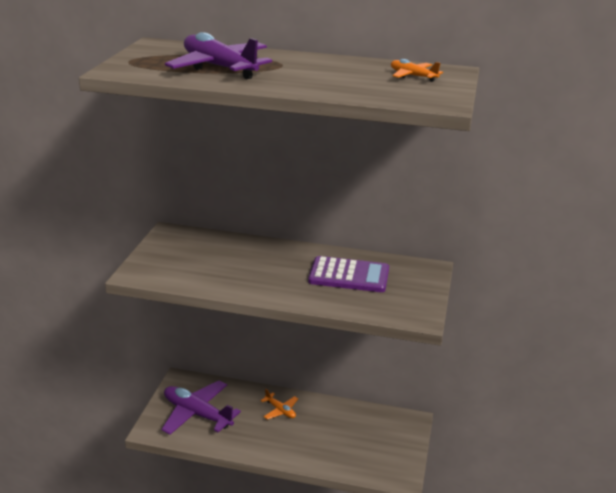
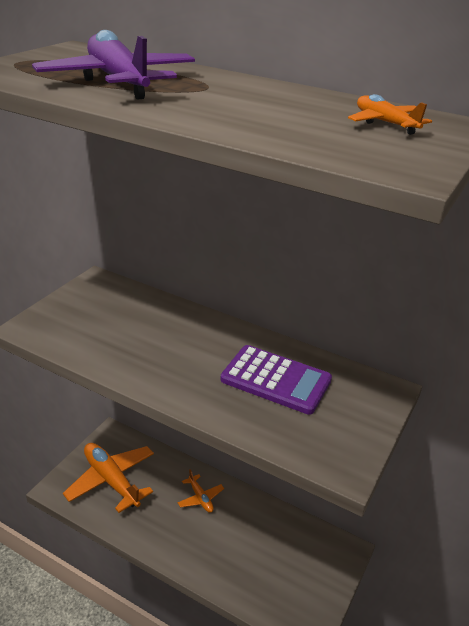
camera: 15 degrees right, 5 degrees up
(197, 414) = (111, 480): purple plane -> orange plane

